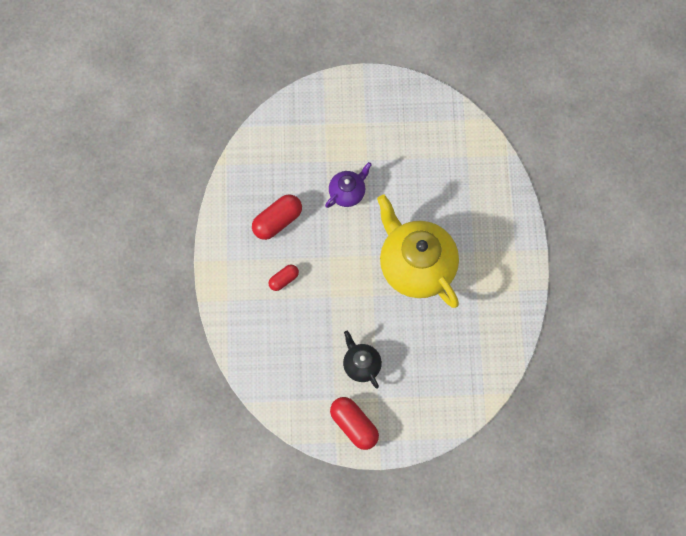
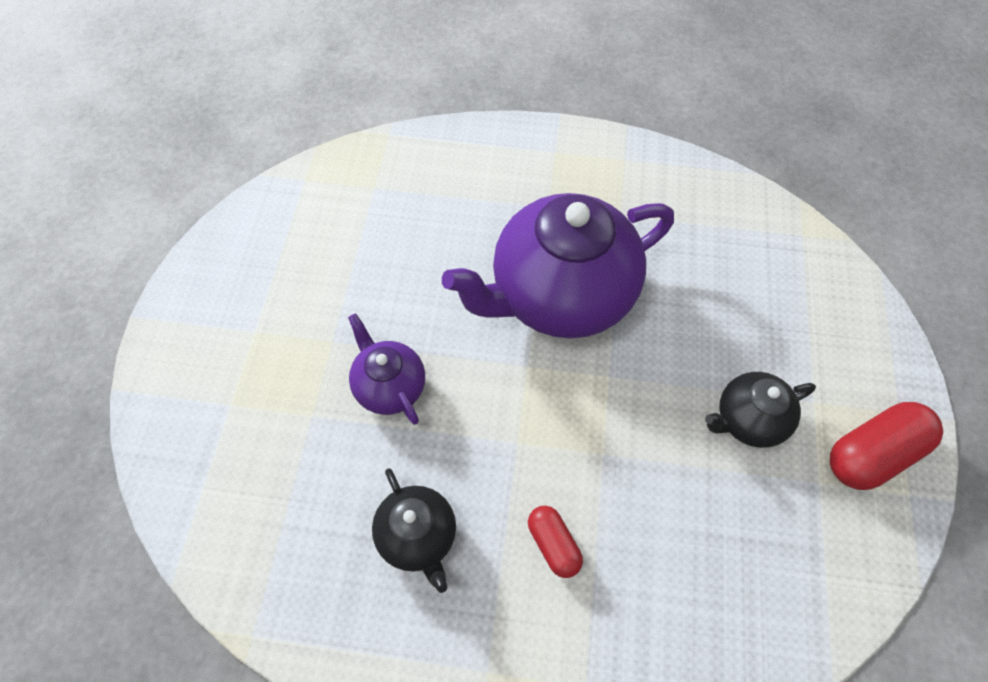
camera: 80 degrees left, 10 degrees down
(277, 221) = (418, 537): red capsule -> black teapot
(416, 266) = (560, 295): yellow teapot -> purple teapot

